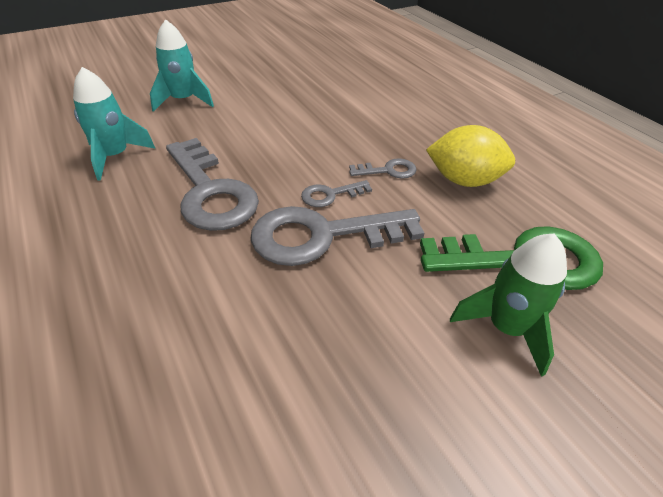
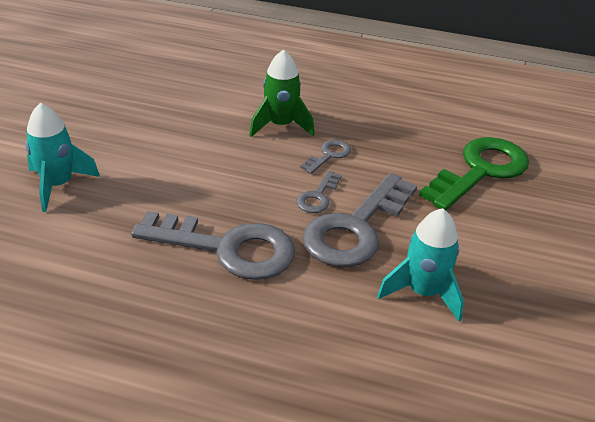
camera: 45 degrees left, 5 degrees down
(115, 156) = (88, 272): turquoise rocket -> turquoise rocket (423, 292)
(464, 180) = (384, 135): yellow lemon -> none
(506, 328) = (519, 216): green rocket -> green rocket (280, 125)

